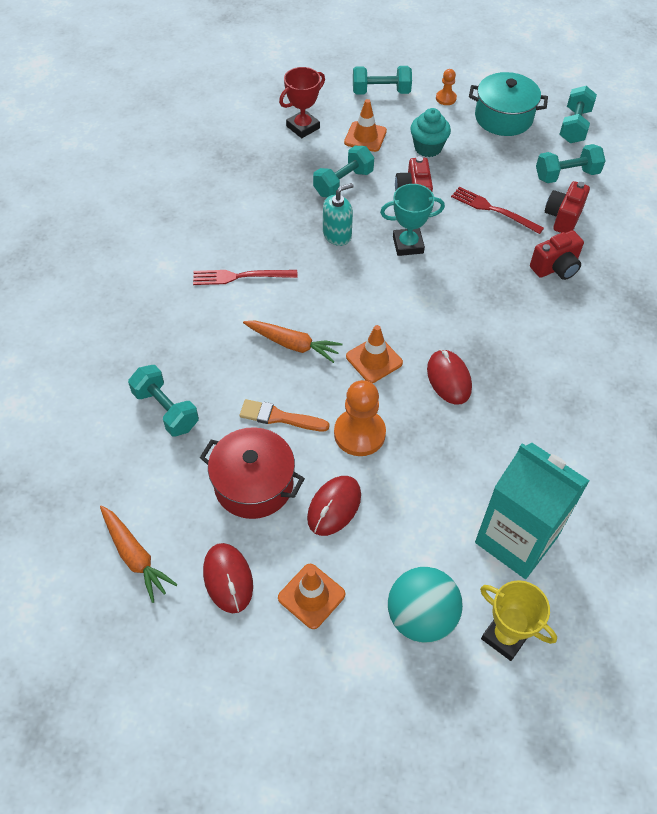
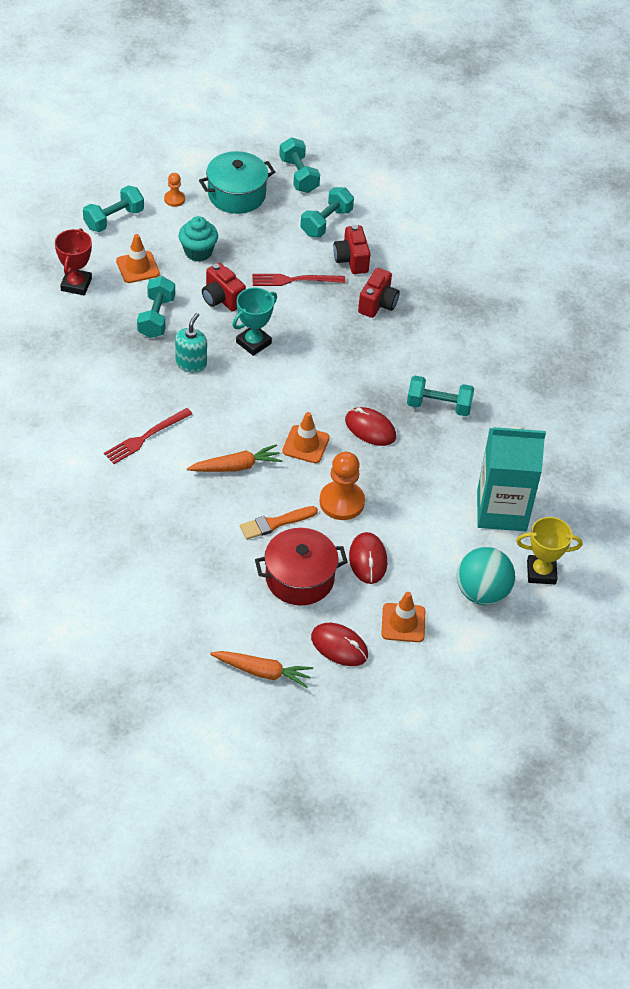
camera: 40 degrees left, 5 degrees down
(166, 410) = (186, 566): turquoise dumbbell -> turquoise dumbbell (438, 406)

